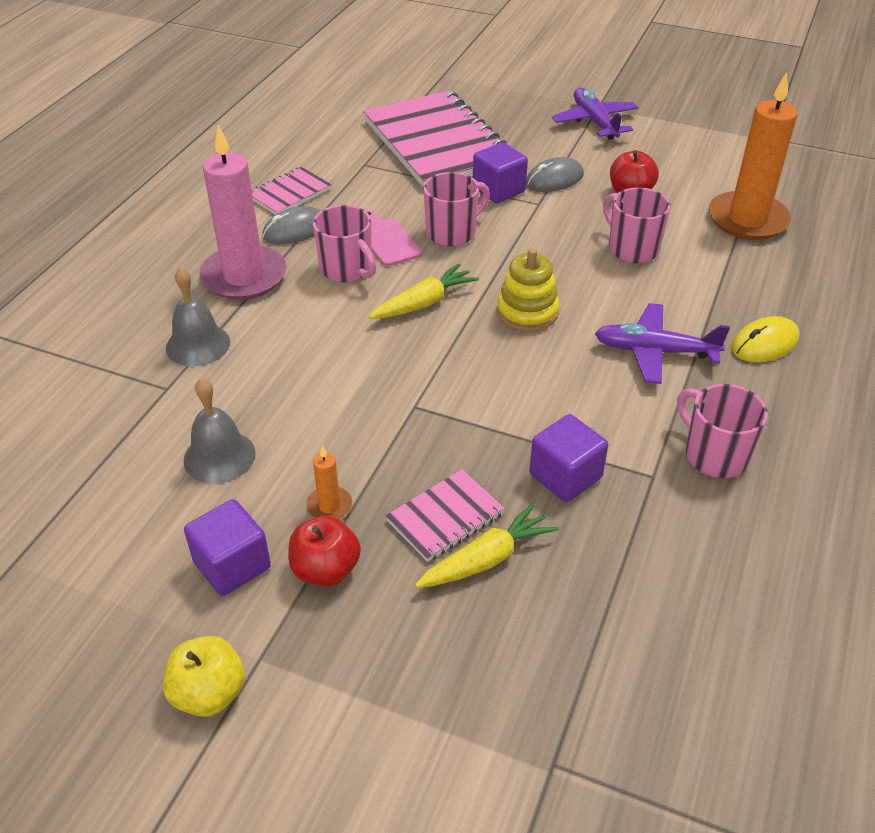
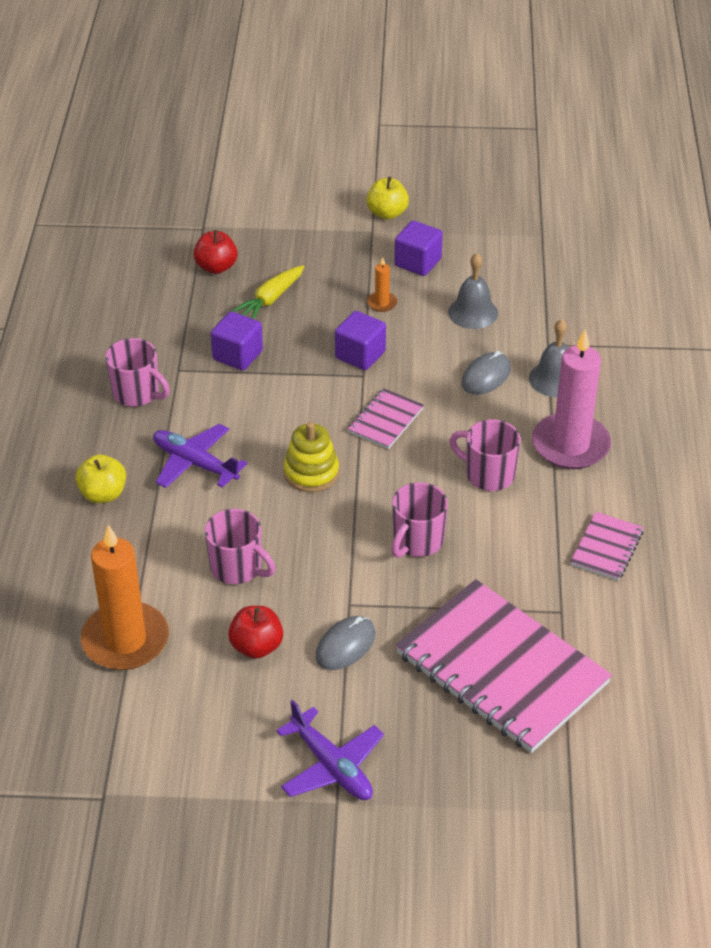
camera: 160 degrees right, 0 degrees up
(295, 230) = (566, 505): grey mouse -> grey mouse (486, 376)
(326, 570) = (362, 273): red apple -> red apple (216, 267)
(387, 240) = (473, 516): pink cutting board -> none
(424, 303) = (402, 459): yellow carrot -> none
(445, 517) = (306, 314): pink notebook -> pink notebook (385, 420)
(498, 190) = (398, 612): purple cube -> purple cube (360, 355)
(654, 351) = (194, 463): purple plane -> purple plane turned 135 degrees counterclockwise
(764, 343) = (103, 494): yellow mouse -> yellow apple

